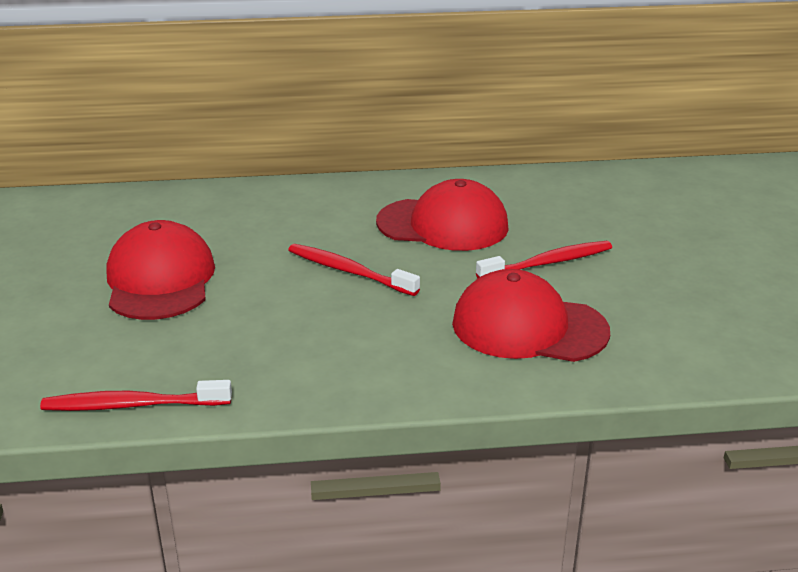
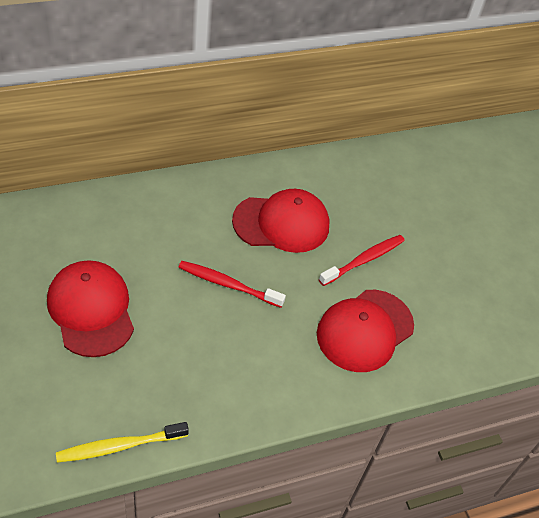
camera: 20 degrees left, 20 degrees up
(133, 405) = (119, 446): red toothbrush -> yellow toothbrush
(529, 327) = (365, 330): red cap -> red cap turned 45 degrees counterclockwise

